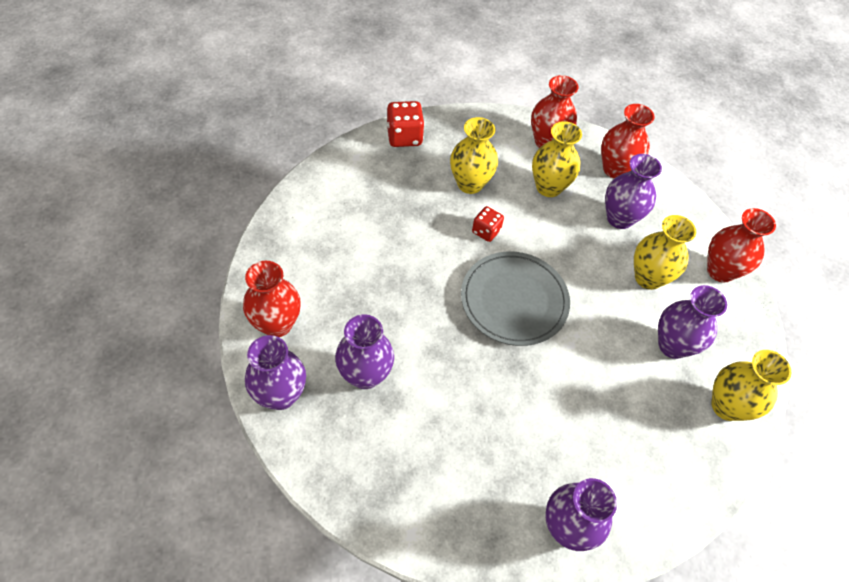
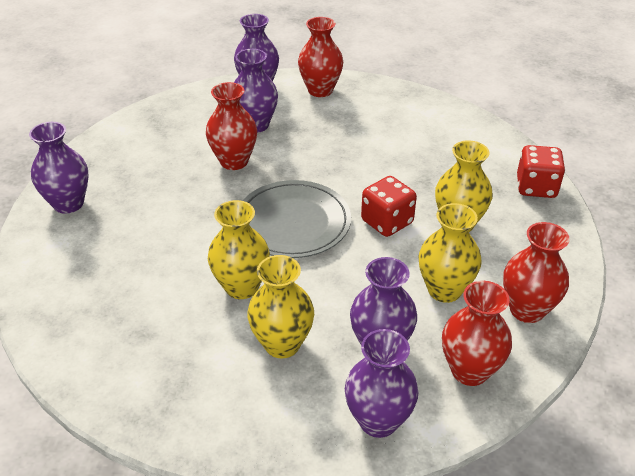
camera: 110 degrees right, 15 degrees down
(486, 231) = (387, 222): red dice -> red dice, size x1.55
(672, 345) = (186, 334): purple vase -> purple vase (378, 420)
(720, 271) = (266, 430): red vase -> red vase (234, 161)
(726, 406) = (94, 355): yellow vase -> yellow vase (241, 287)

